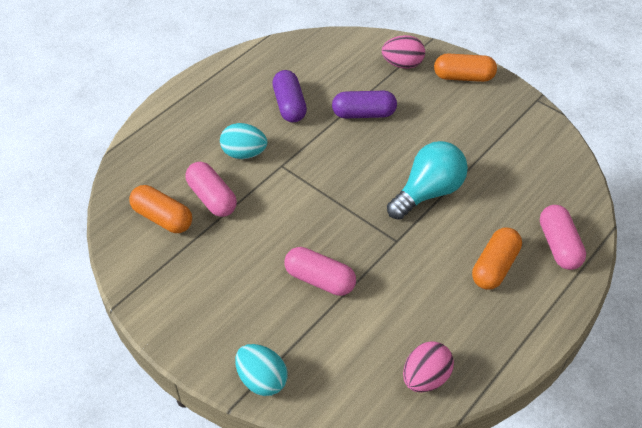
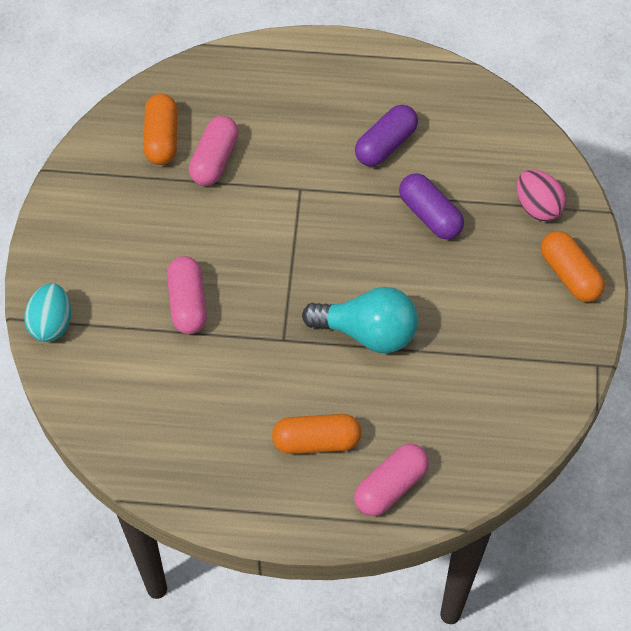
camera: 55 degrees right, 10 degrees up
(244, 153) = (289, 149): turquoise egg -> none
(425, 377) = (143, 448): pink egg -> none

